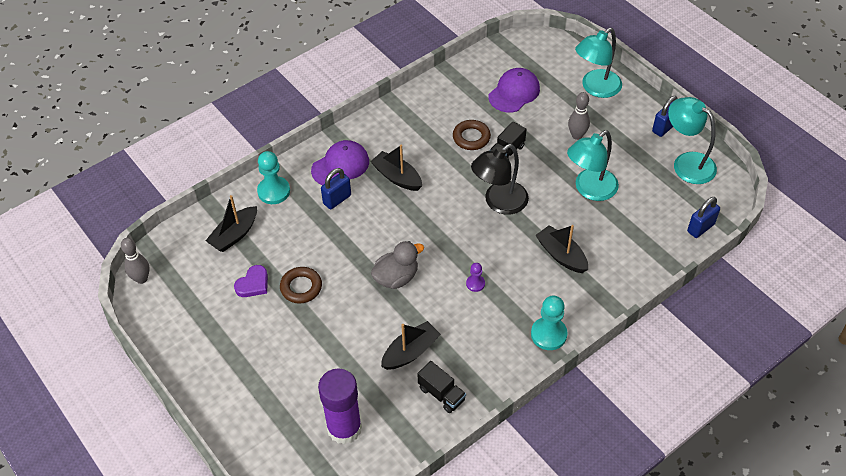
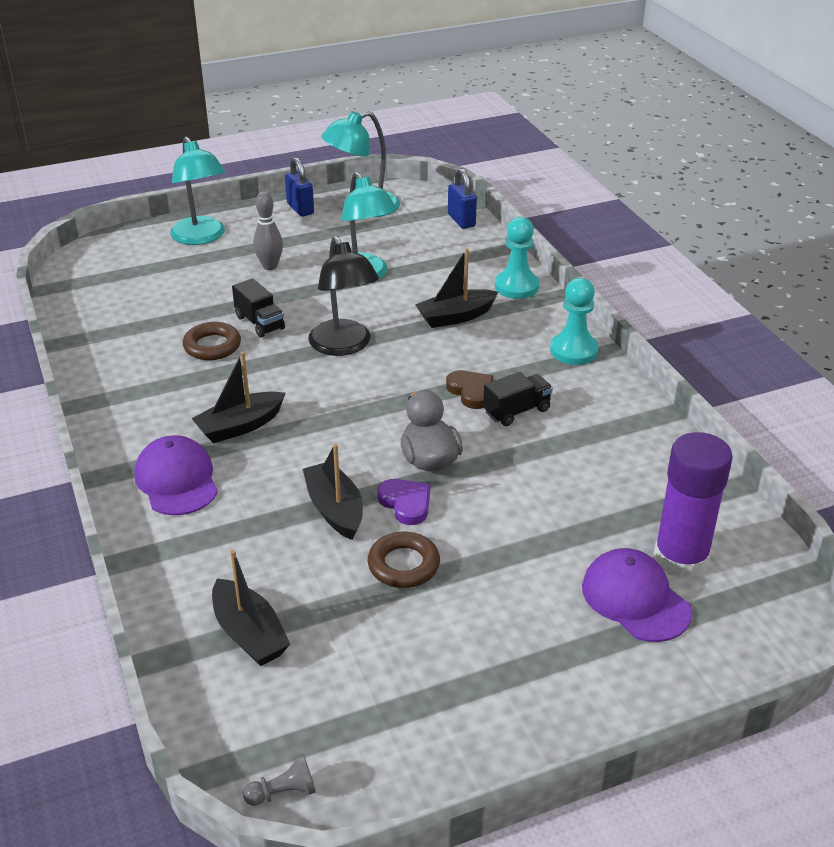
camera: 75 degrees left, 15 degrees down
(141, 279) = (283, 792): grey bowling pin -> grey pawn
(253, 284) = (370, 624): purple heart -> purple heart (406, 503)
(274, 191) = (180, 567): turquoise pawn -> turquoise pawn (516, 286)
(337, 199) = (245, 495): blue padlock -> none
(410, 352) = (565, 470): black boat -> black boat (335, 509)
(441, 394) = (642, 454): black truck -> black truck (517, 411)
(475, 283) = (471, 391): purple pawn -> brown heart
(514, 92) = (157, 296): purple cap -> purple cap (635, 599)

